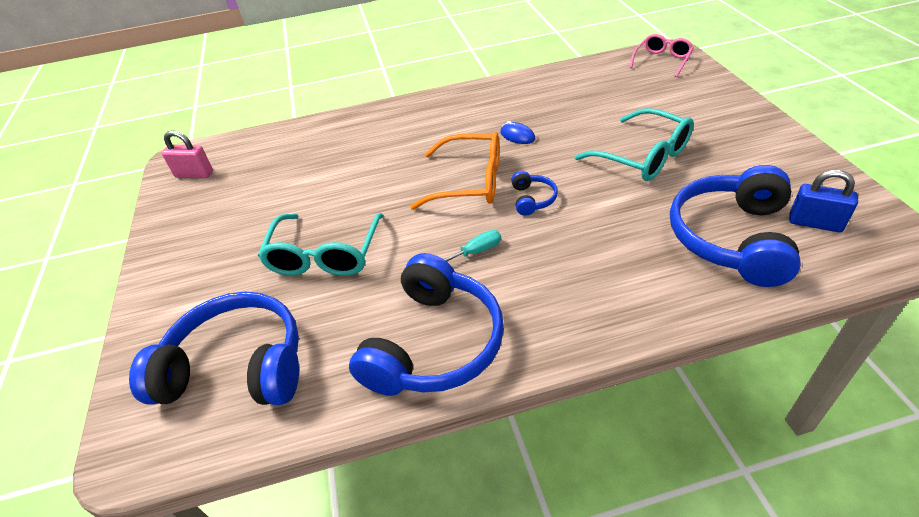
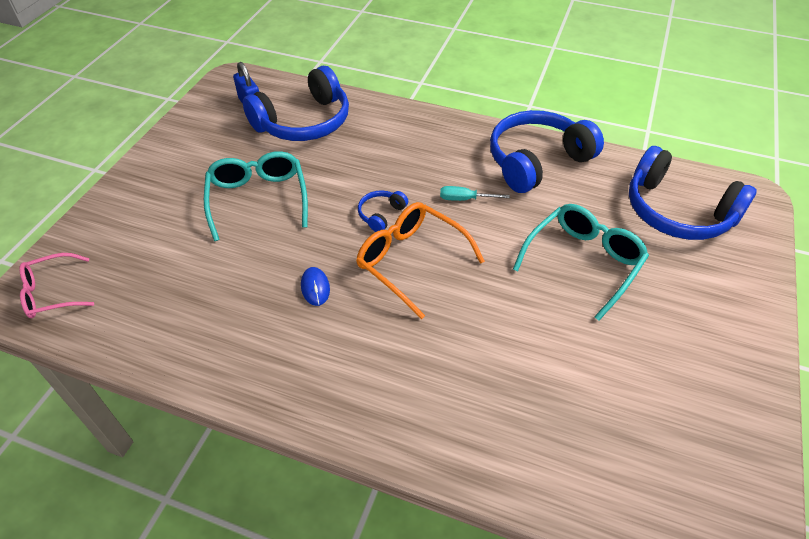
camera: 150 degrees left, 5 degrees up
(194, 174) = (717, 486): pink padlock -> none

